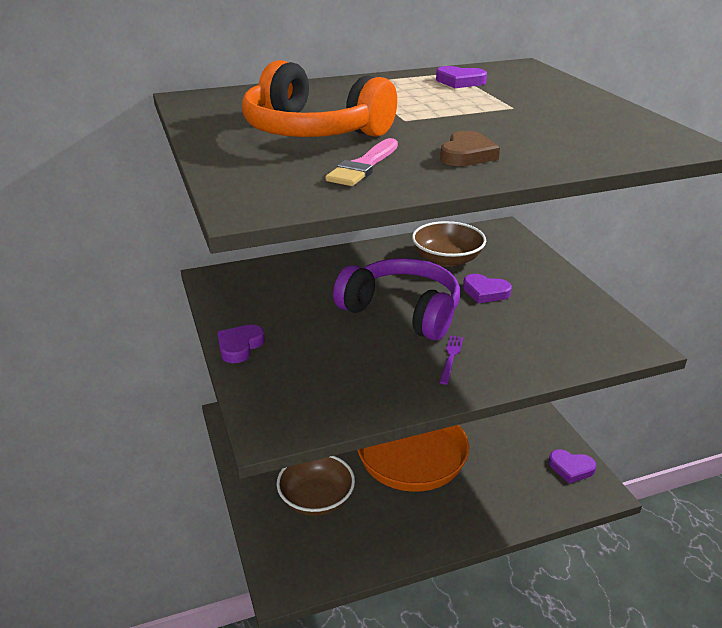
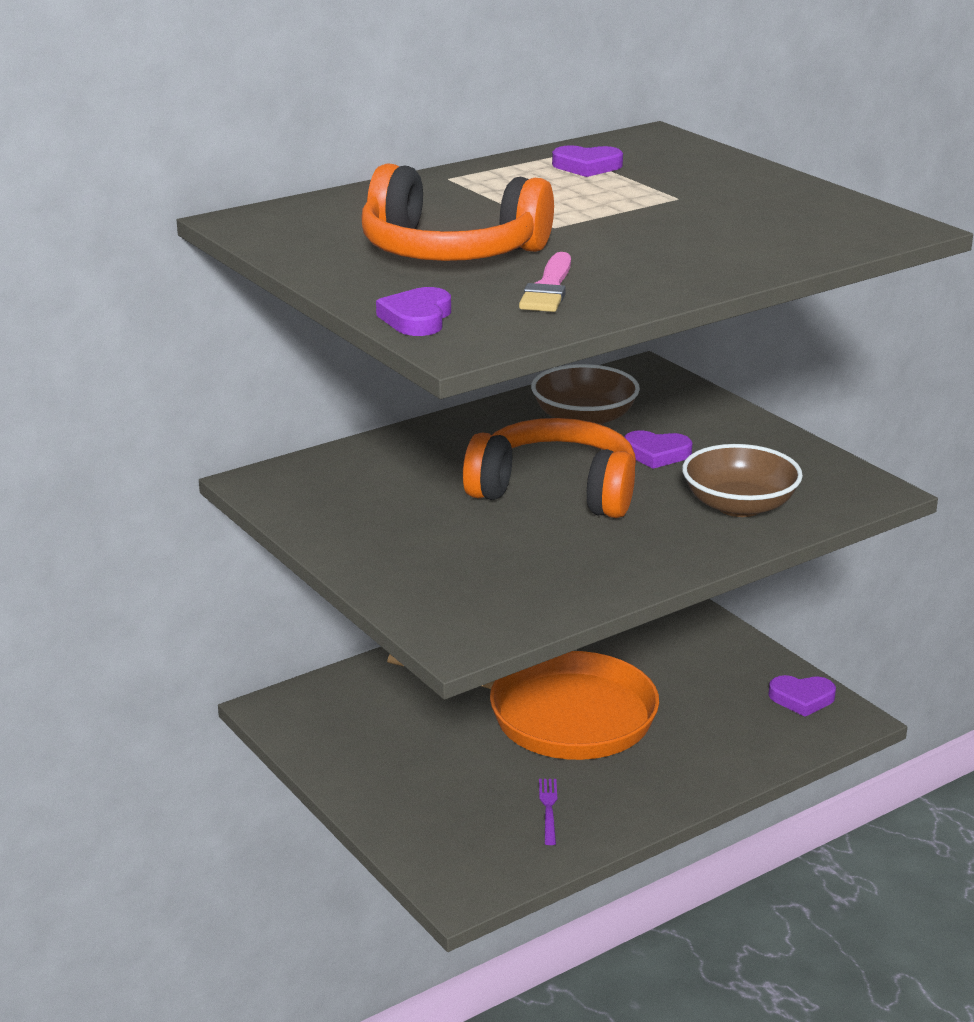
camera: 15 degrees left, 5 degrees down
(240, 346) = (357, 559): purple heart -> purple heart (417, 318)
(316, 499) = (459, 791): brown bowl -> brown bowl (739, 506)
(402, 311) = (556, 491): purple headphones -> orange headphones
(451, 357) = (647, 535): purple fork -> purple fork (548, 809)
(467, 155) = (659, 263): brown heart -> none

